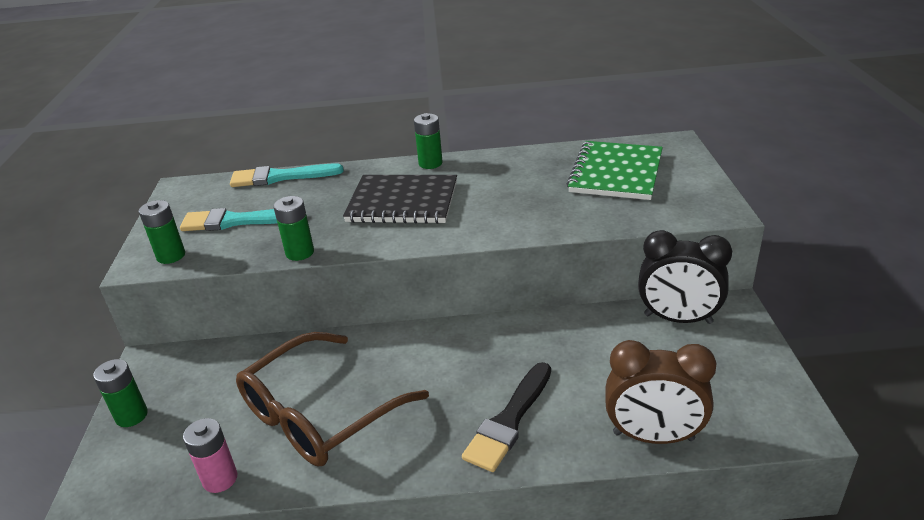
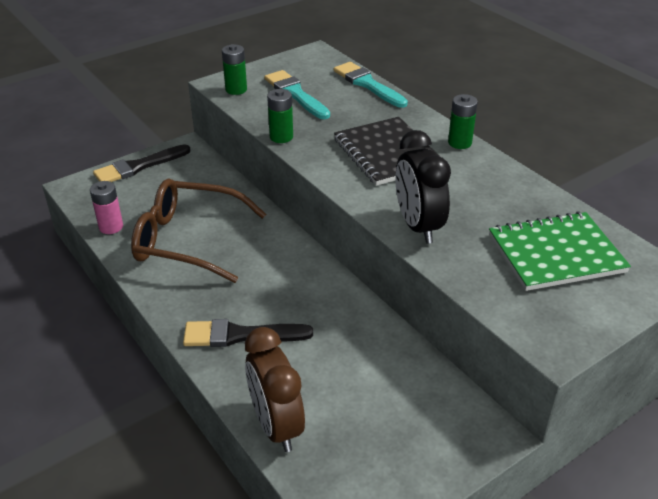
camera: 55 degrees right, 5 degrees up
(131, 416) = (138, 166): green battery -> black brush
(678, 319) = (441, 398): black clock -> black clock (418, 226)

